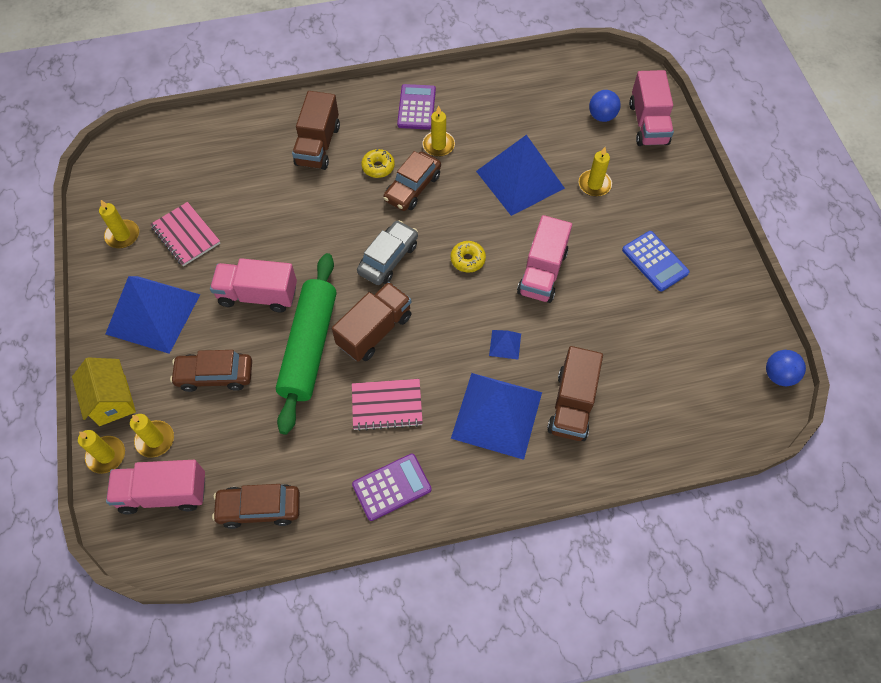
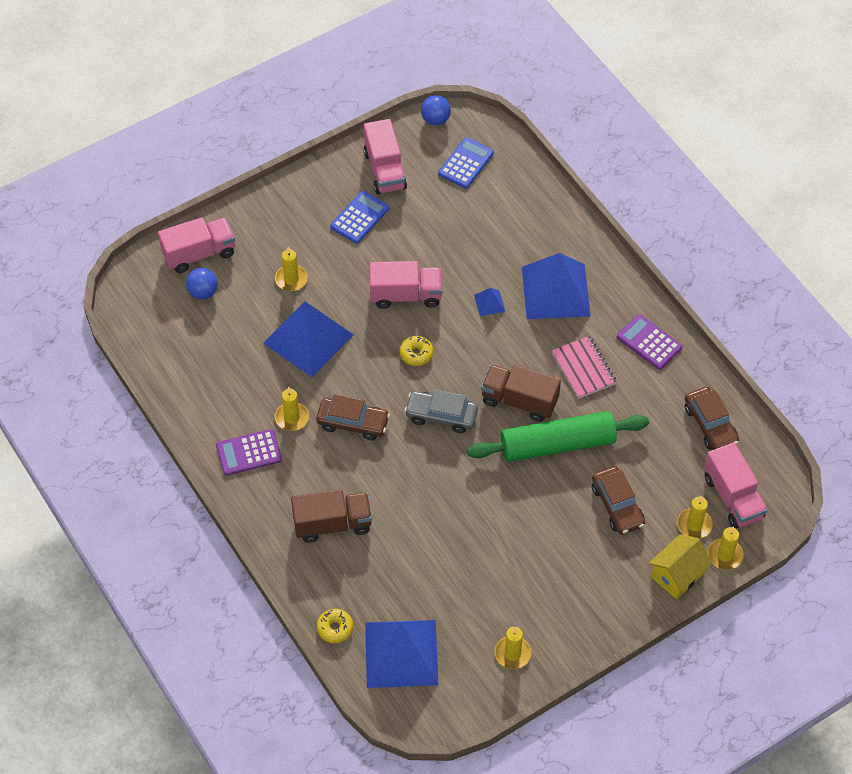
camera: 110 degrees left, 5 degrees down
(153, 314) = (582, 584): blue pyramid -> blue pyramid (401, 653)
(186, 235) = (488, 596): pink notebook -> none
(258, 295) = (525, 506): pink truck -> pink truck (385, 170)
(378, 167) = (339, 460): yellow donut -> yellow donut (335, 628)
(572, 404) = (523, 244): brown truck -> none
(705, 385) = (466, 163): none -> blue calculator

